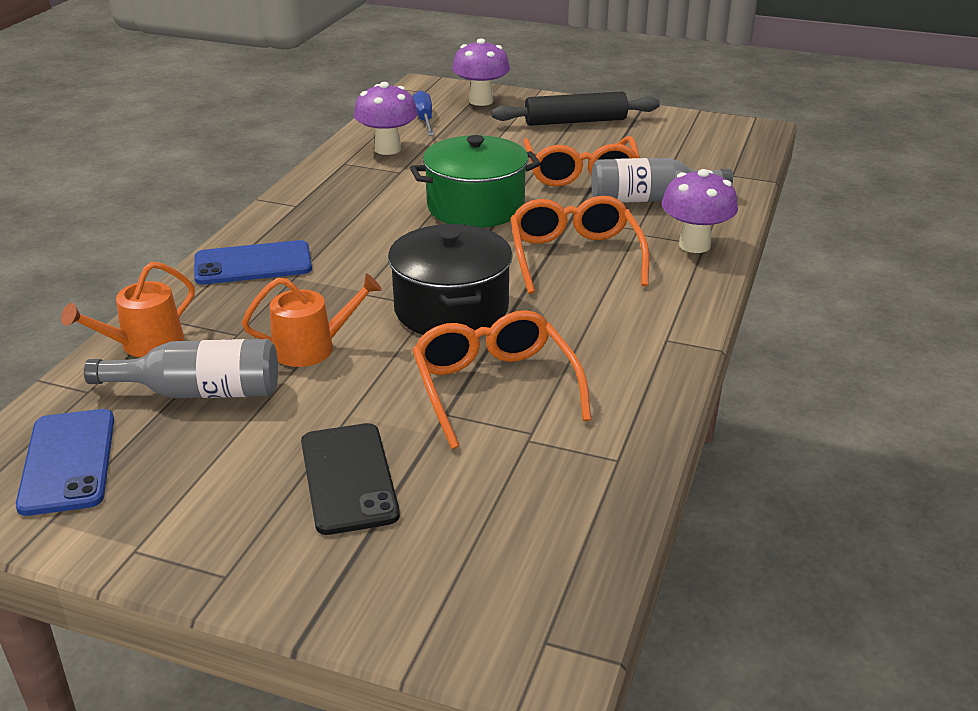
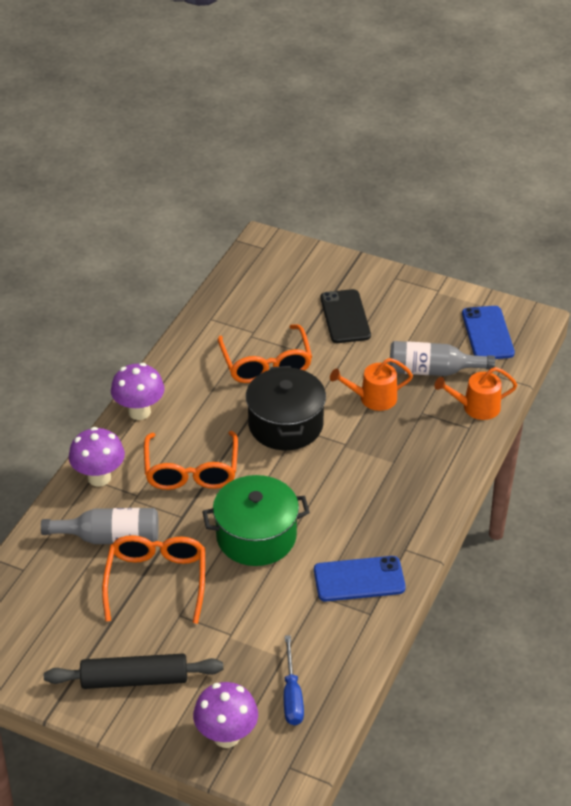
camera: 175 degrees left, 10 degrees up
(145, 344) = (476, 407): orange watering can -> orange watering can turned 150 degrees counterclockwise
(253, 264) = (425, 477): blue phone -> blue phone (359, 579)
(387, 149) = (330, 636): purple mushroom -> purple mushroom (139, 412)

